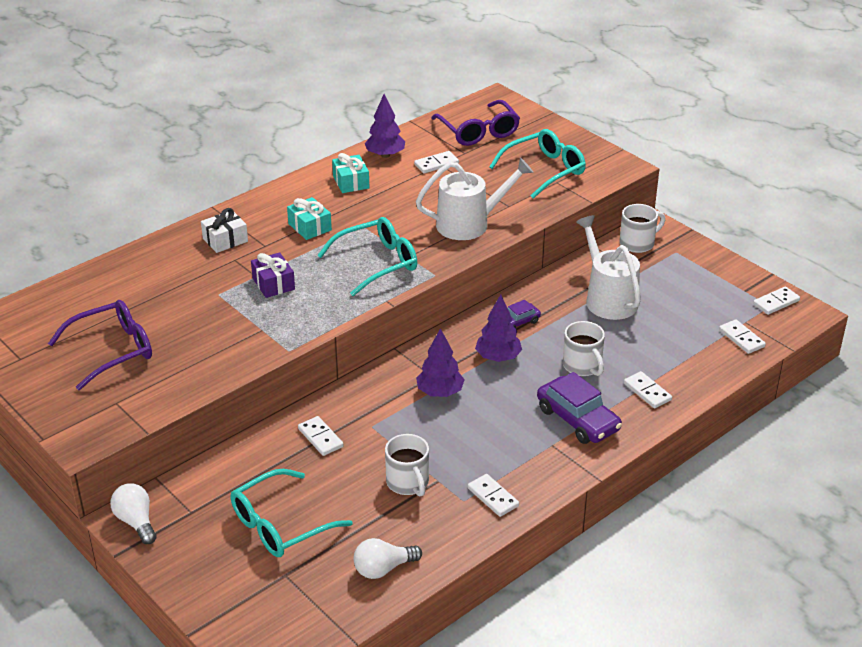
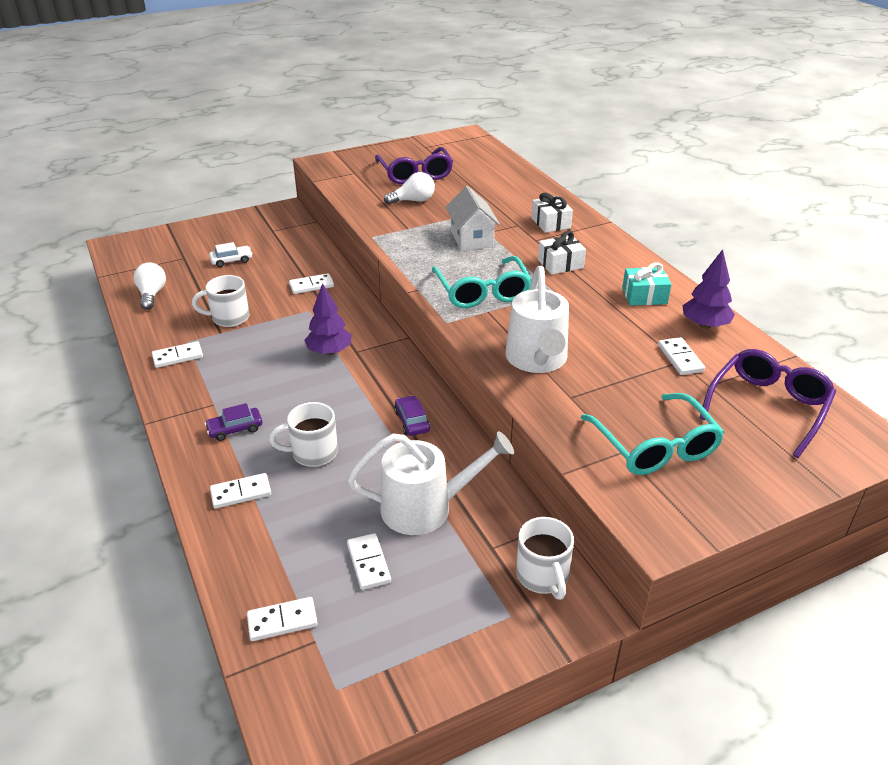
camera: 105 degrees right, 0 degrees up
(136, 522) = (279, 212): white light bulb -> white light bulb (413, 201)
(273, 284) = (471, 238): purple gift -> white house
(280, 525) = (231, 260): turquoise glasses -> white car
(309, 227) = (560, 264): turquoise gift -> white gift
(478, 131) = (768, 407): purple glasses -> purple glasses turned 135 degrees clockwise
(498, 357) = (360, 396): purple tree -> none
(578, 419) = (235, 429): purple car -> purple car, size x0.56
(776, 302) = (340, 701): white domino -> white domino (369, 563)

